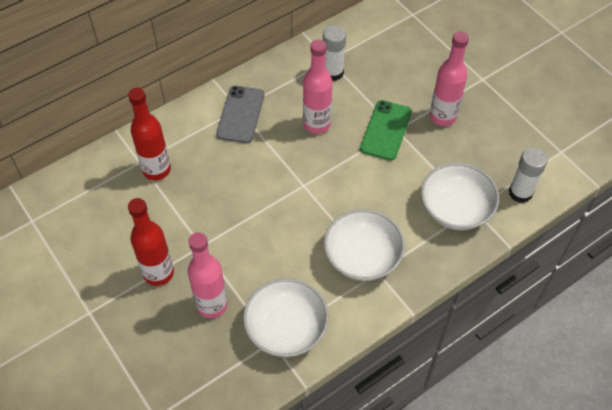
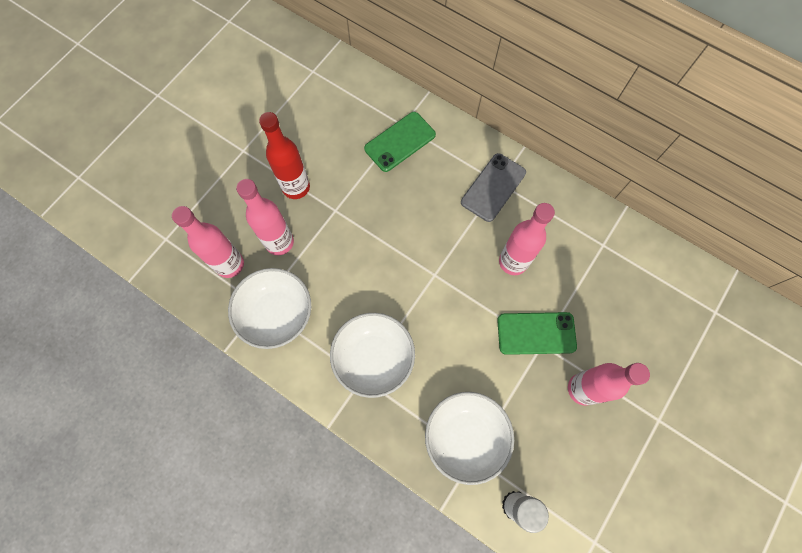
camera: 70 degrees right, 15 degrees up
(156, 170) = (400, 142): red bottle -> green phone
(215, 358) = (230, 264): none -> pink bottle
(240, 114) = (493, 187): grey phone -> grey phone turned 45 degrees counterclockwise
(333, 73) = (587, 255): white glue stick -> none

